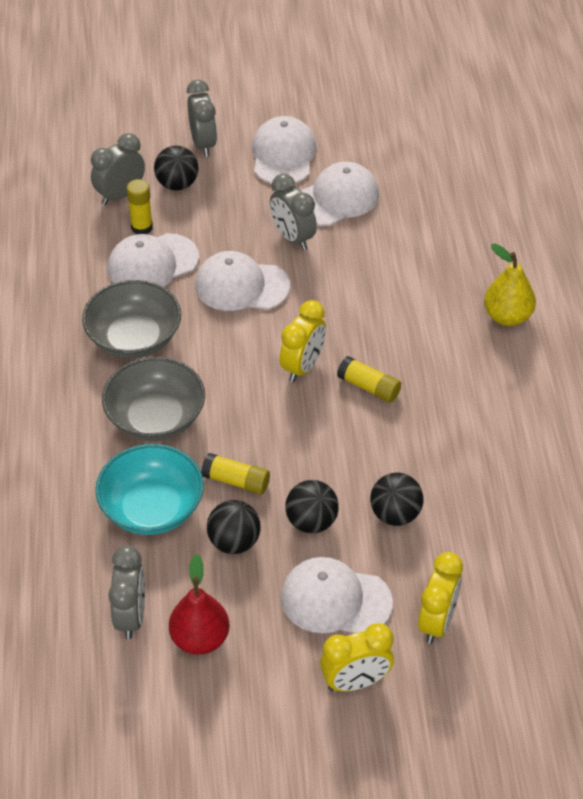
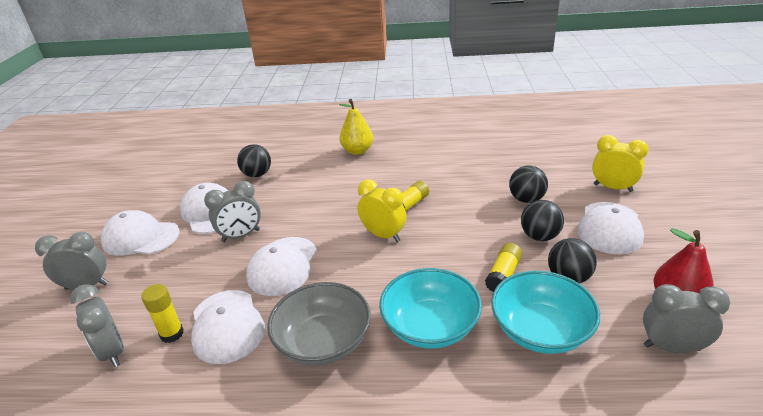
camera: 80 degrees left, 15 degrees down
(155, 418) = (430, 326): grey bowl -> turquoise bowl
(177, 184) = (128, 305): black ball -> black ball (257, 174)
(355, 682) = (678, 222): yellow clock -> none

